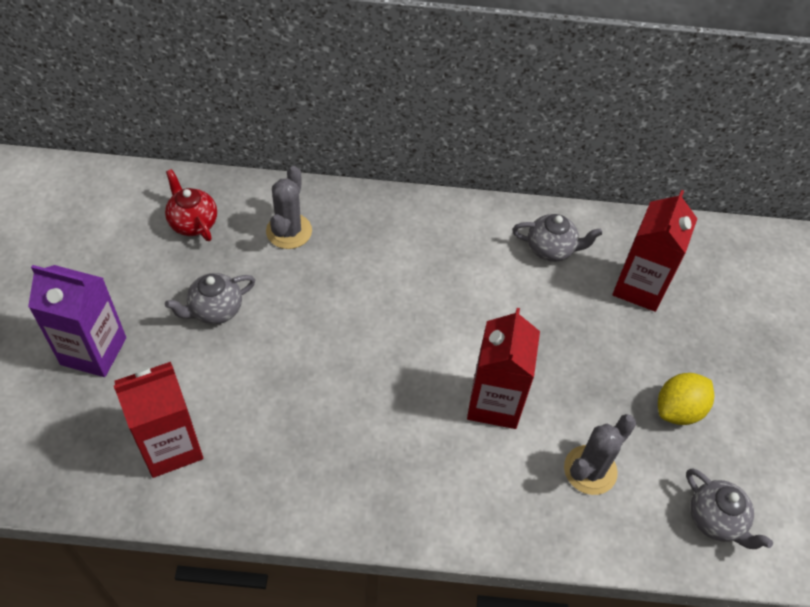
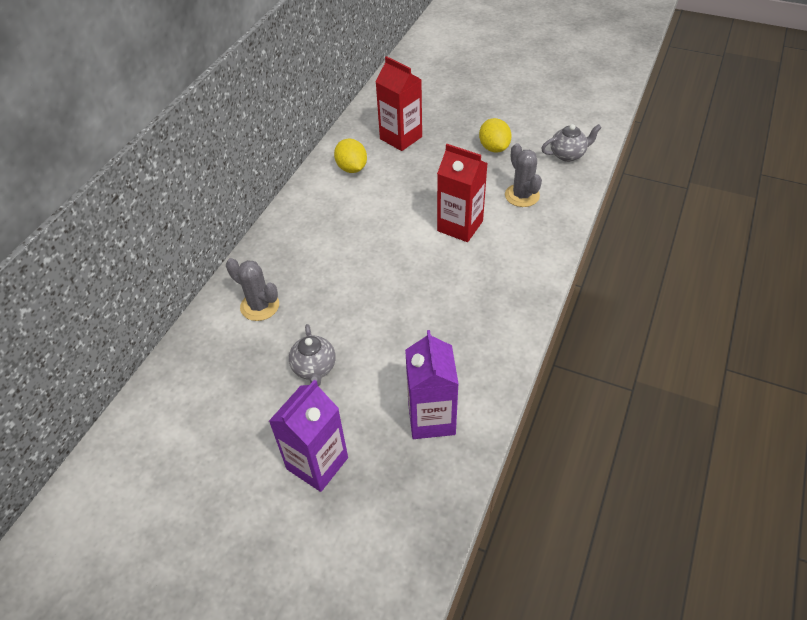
camera: 65 degrees left, 5 degrees down
(171, 446) = (431, 418): red carton -> purple carton
(193, 223) = (215, 369): red teapot -> none
(551, 249) = (352, 168): grey teapot -> yellow lemon

